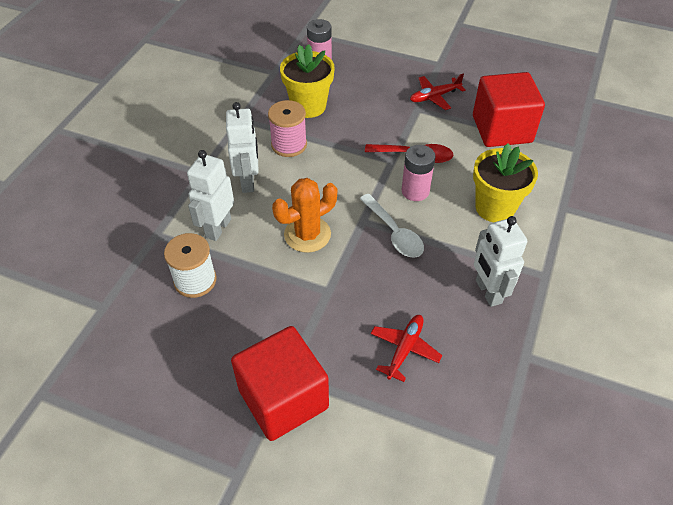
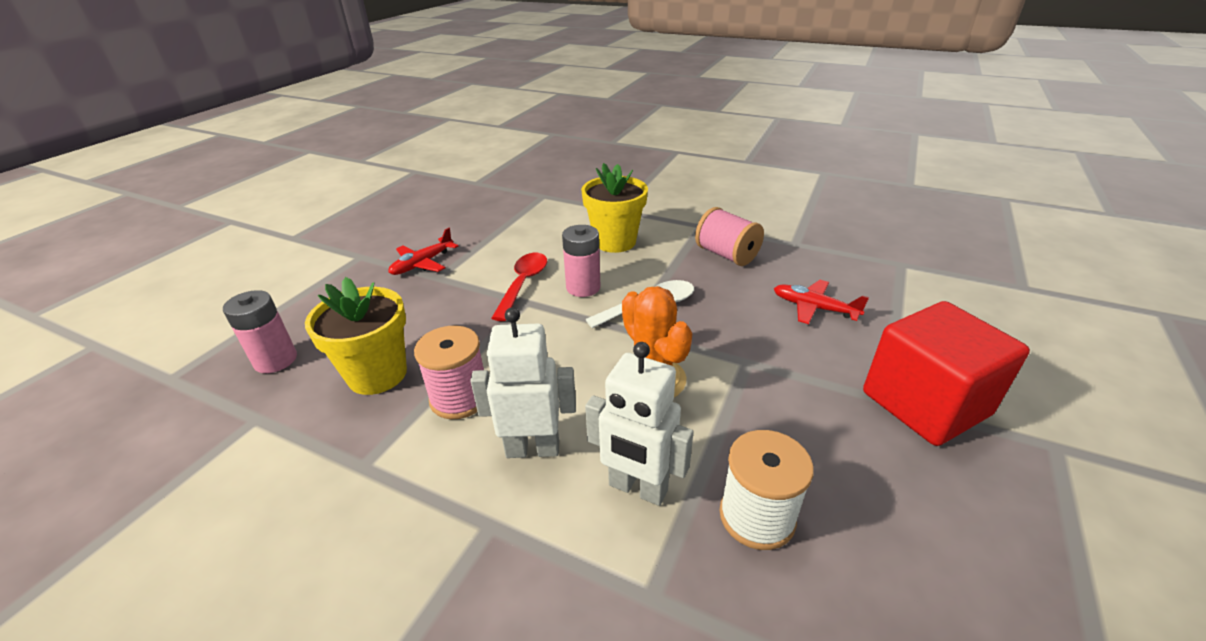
camera: 85 degrees left, 15 degrees down
(434, 97) = (422, 264): red plane -> red plane turned 60 degrees clockwise
(488, 292) = (726, 255): white robot -> pink spool
(502, 129) = (500, 228): red cube -> none

